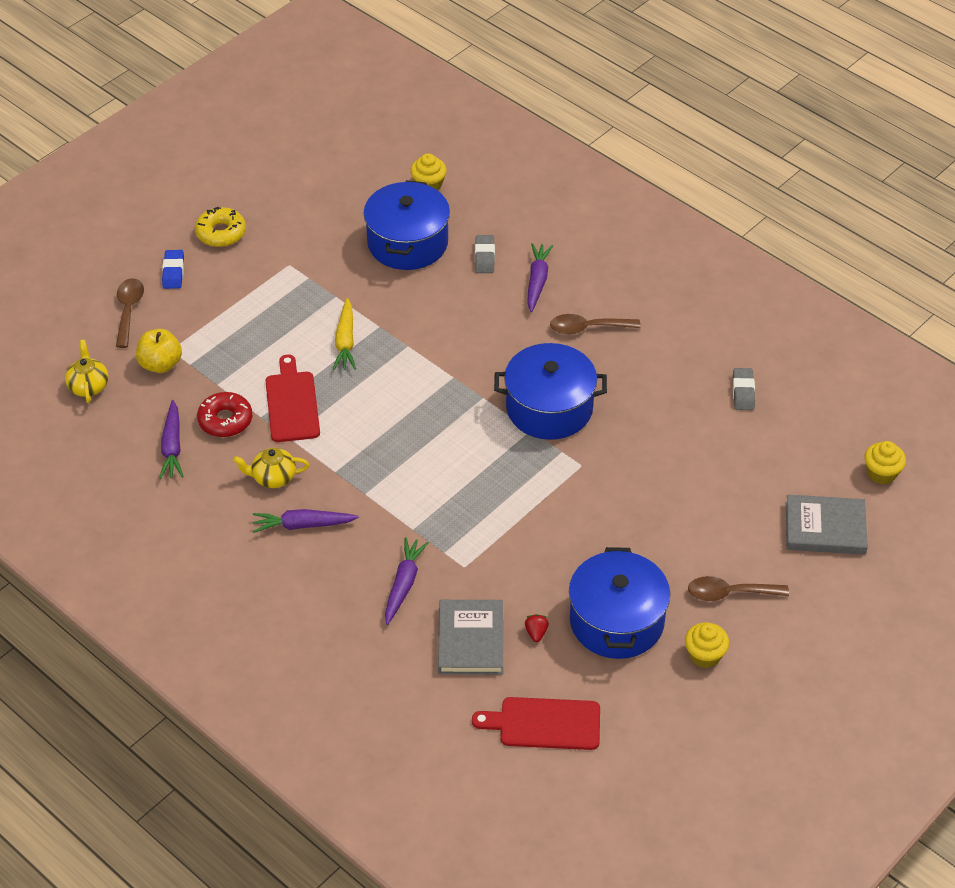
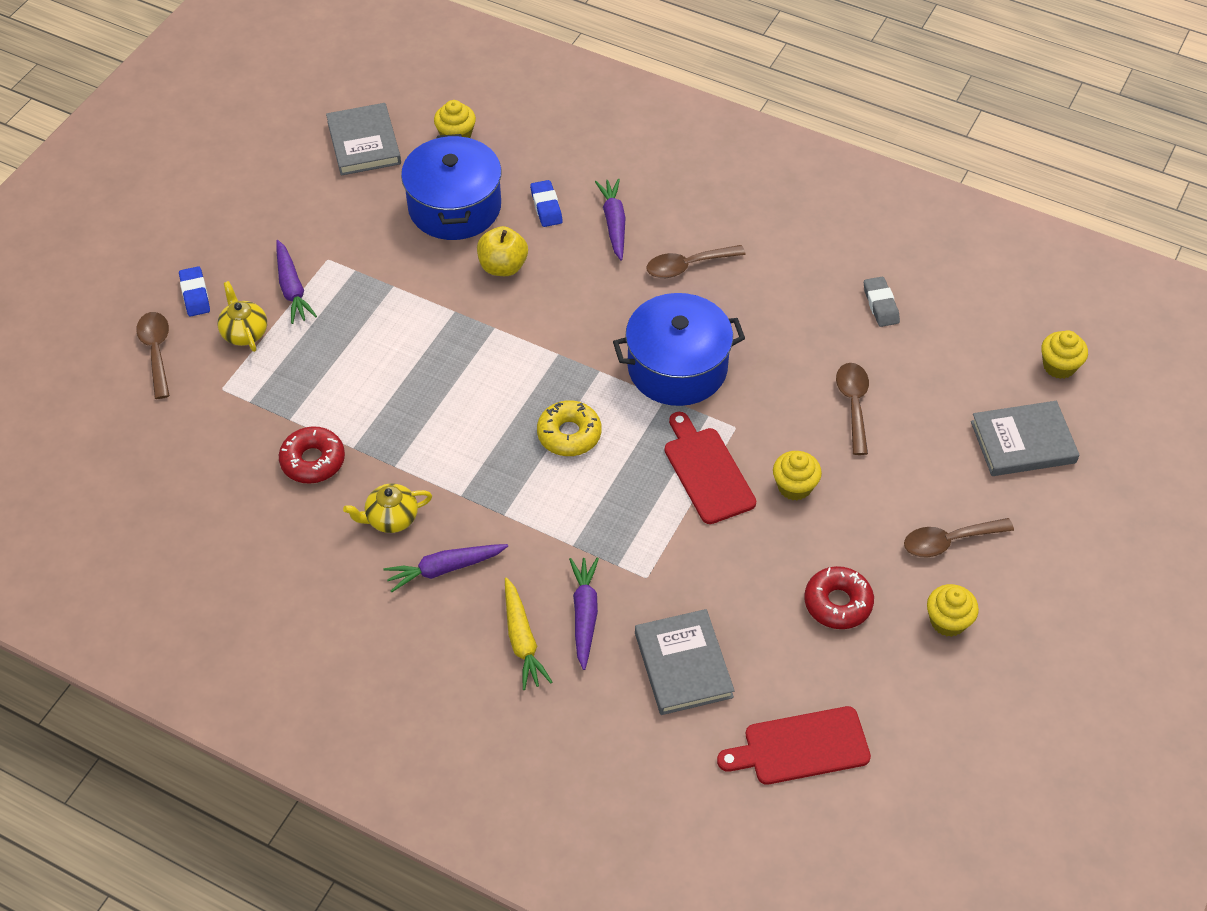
camera: 15 degrees left, 5 degrees up
(88, 386) = (136, 453): yellow teapot -> yellow teapot (244, 332)
(160, 364) = (214, 409): yellow apple -> yellow apple (503, 266)
(172, 446) = (260, 506): purple carrot -> purple carrot (292, 288)
(221, 233) = (236, 237): yellow donut -> yellow donut (569, 434)
(292, 403) = (384, 424): red cutting board -> red cutting board (707, 472)
(345, 341) = (422, 337): yellow carrot -> yellow carrot (522, 640)
(349, 177) = (364, 143): none -> grey book
(484, 257) = (546, 207): grey eraser -> blue eraser
(536, 633) = (754, 638): red strawberry -> none
(614, 522) = (794, 486): none -> yellow cupcake
(616, 621) = (838, 603): blue pot -> red donut
(689, 468) = (853, 404): none -> brown spoon

